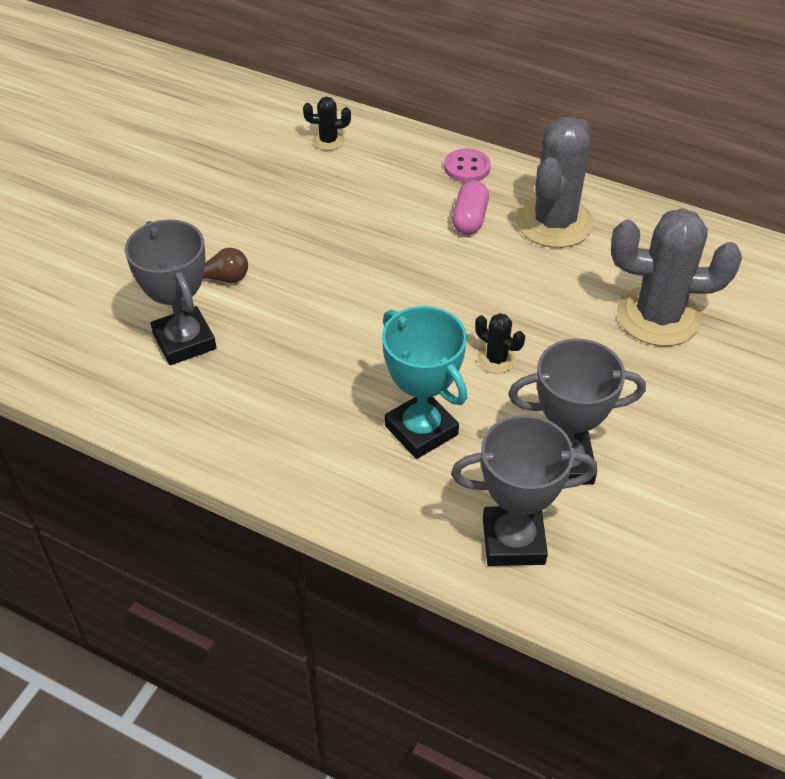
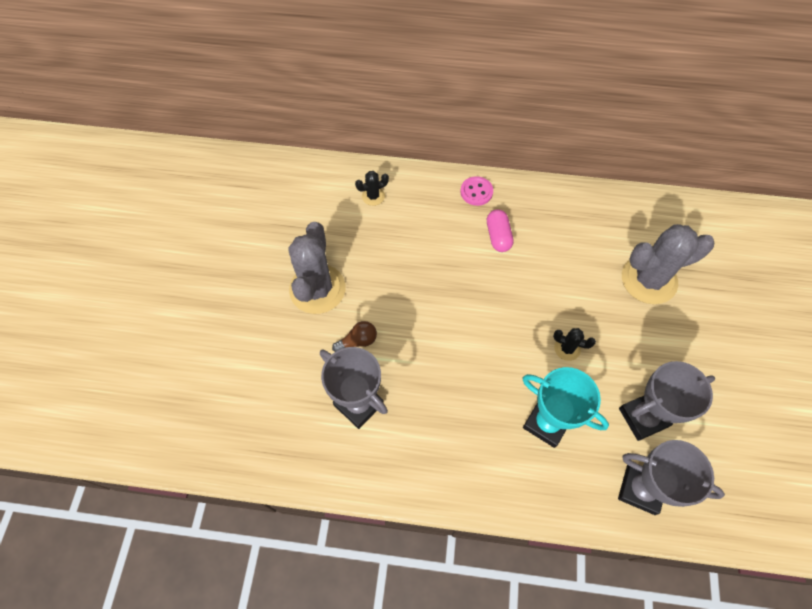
camera: 20 degrees left, 15 degrees up
(513, 541) = (640, 489): grey trophy -> grey trophy turned 45 degrees clockwise
(554, 223) = (553, 222): grey cactus -> grey cactus (317, 289)

